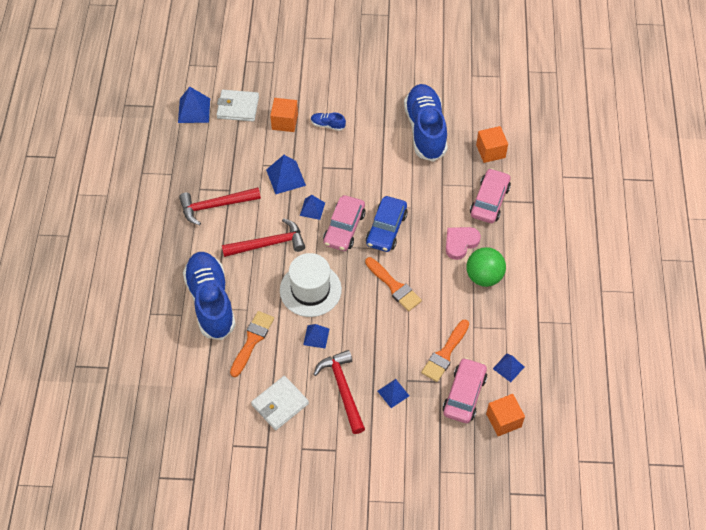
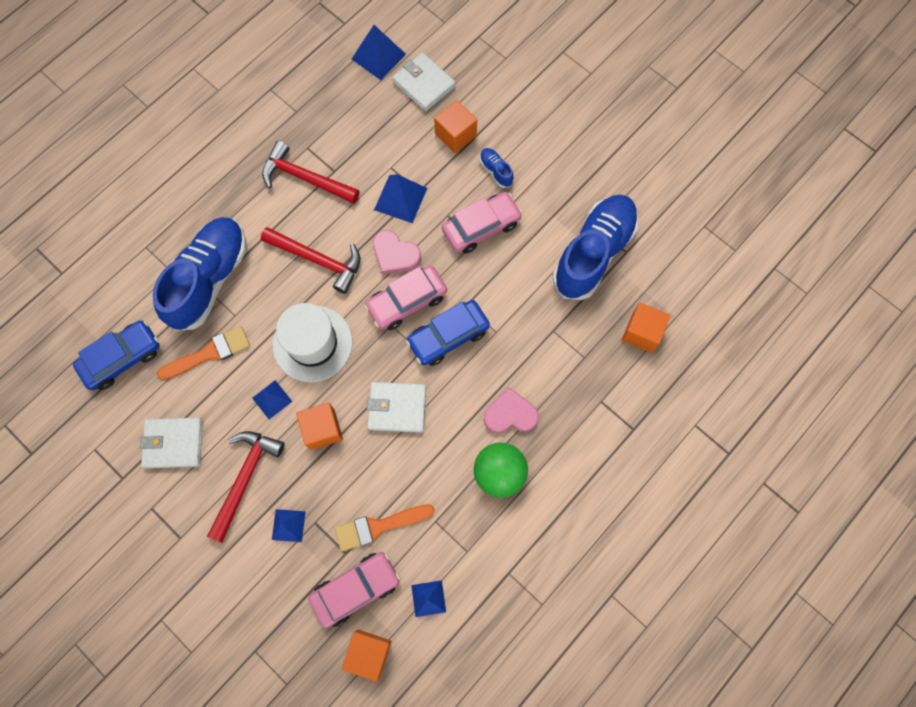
camera: 40 degrees right, 15 degrees up
(199, 384) = (122, 358): none -> blue car
(312, 209) = (395, 255): blue pyramid -> pink heart
(362, 329) = (322, 429): none -> orange cube
(394, 286) = (397, 408): orange brush -> white wallet
(489, 201) = (586, 390): pink car -> pink car (481, 227)

